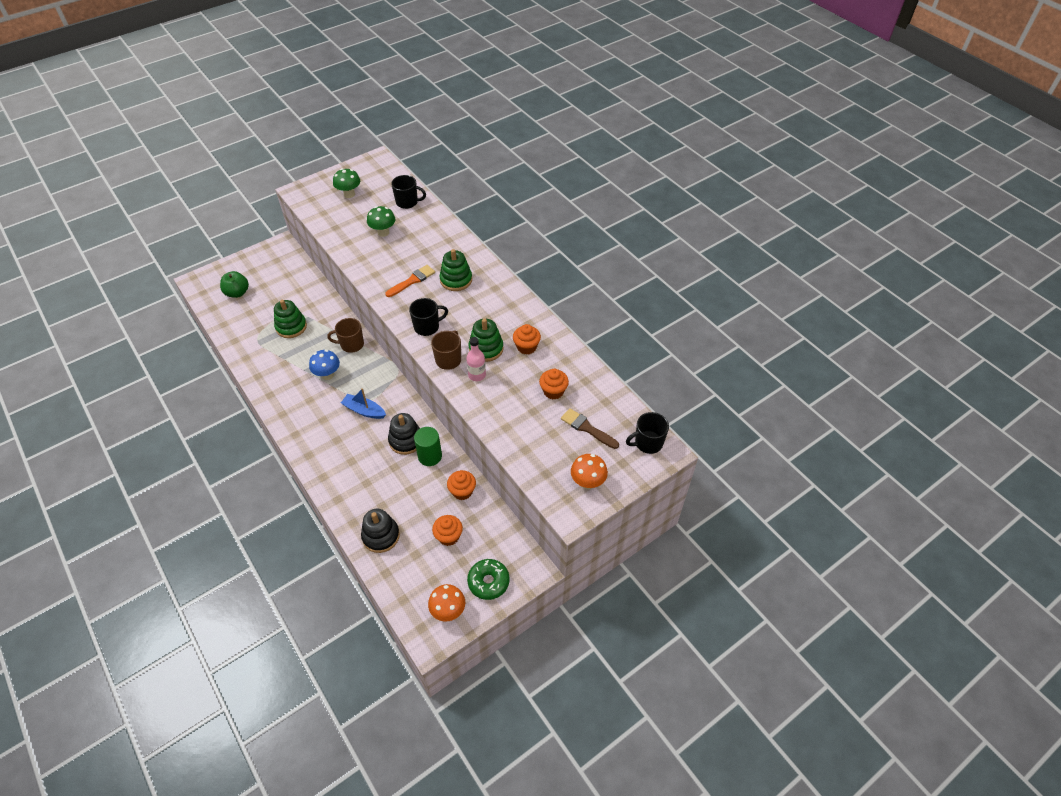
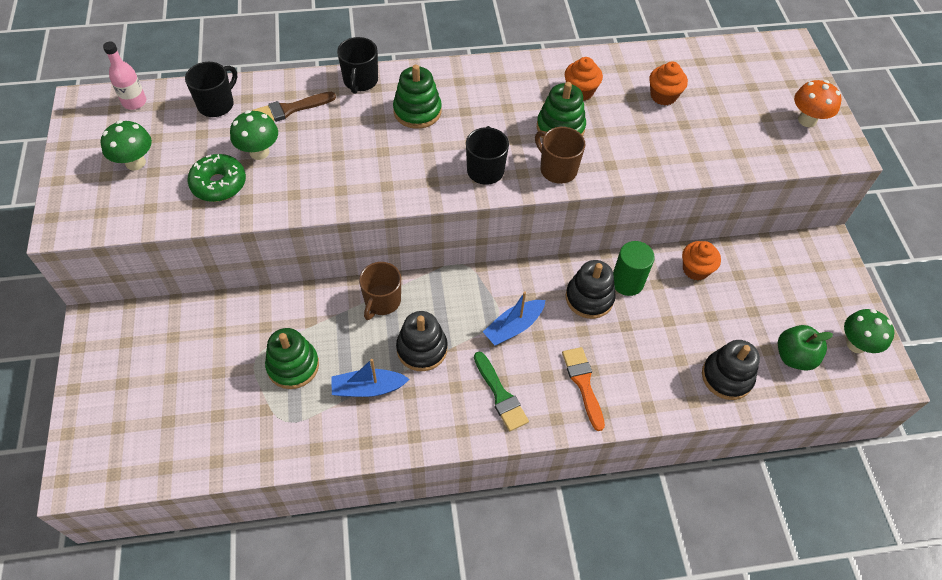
camera: 65 degrees left, 5 degrees up
(237, 293) = (158, 420): green apple -> green apple (794, 357)
(291, 363) = (368, 388): none -> blue boat
(313, 422) = (500, 395): none -> green brush
(328, 375) = (422, 349): blue mushroom -> black stacking toy
(412, 280) = (385, 155): orange brush -> orange brush (583, 383)
(448, 536) = (754, 307): orange cupcake -> none
(448, 611) = (856, 344): orange mushroom -> green mushroom
(477, 375) = (600, 152): pink bottle -> pink bottle (134, 102)
(488, 582) = (830, 292): green donut -> green donut (219, 184)
(587, 428) = (731, 91): brown brush -> brown brush (289, 109)
(648, 443) = (773, 54): black mug -> black mug (360, 81)

